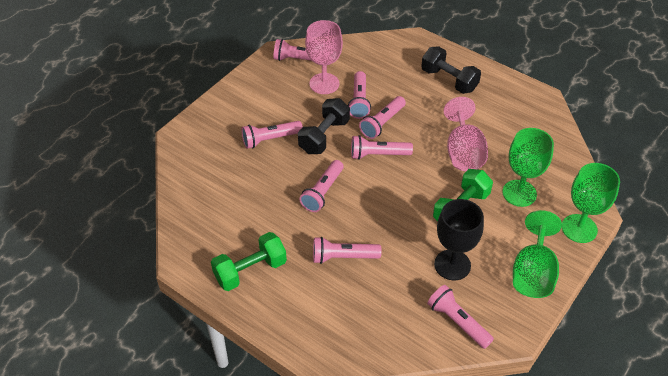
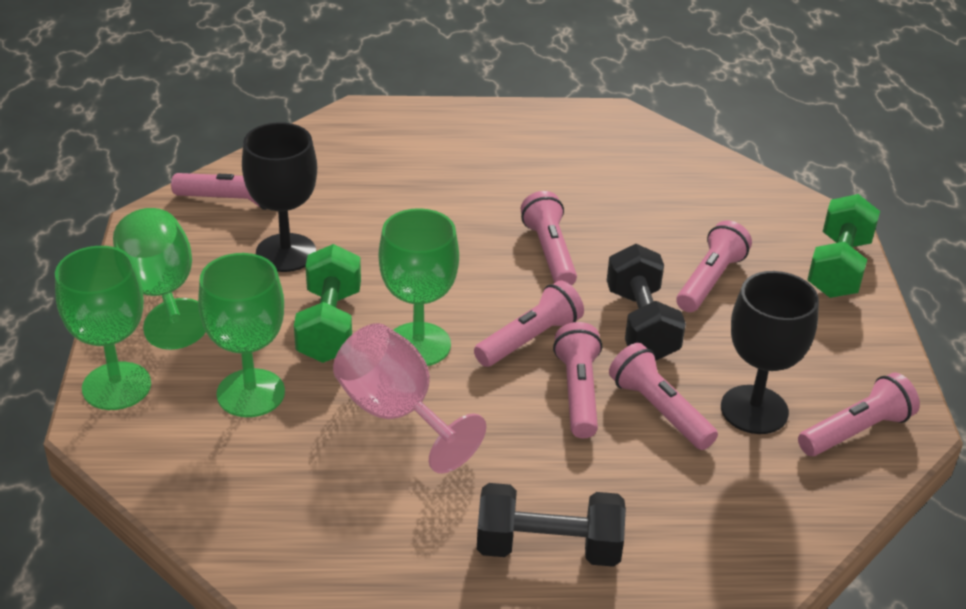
camera: 140 degrees right, 10 degrees down
(250, 271) = (532, 140): green dumbbell -> green dumbbell (838, 267)
(324, 83) = (754, 410): pink goblet -> black goblet
(343, 257) = (438, 199): pink flashlight -> none
(428, 177) = (418, 345): none -> green goblet

